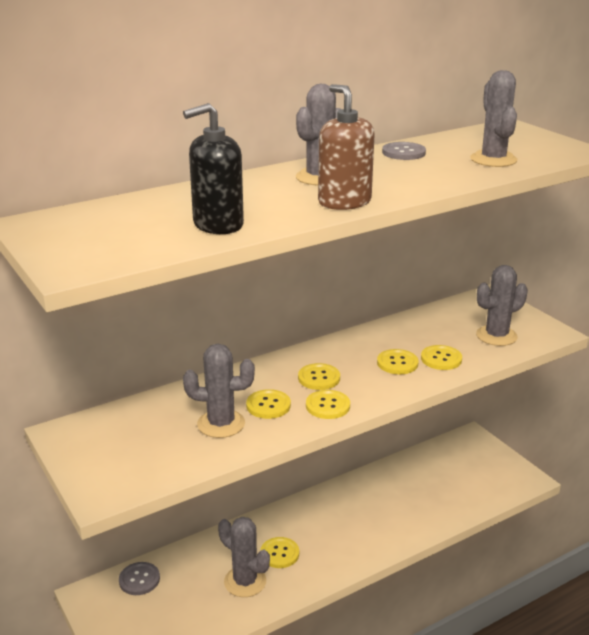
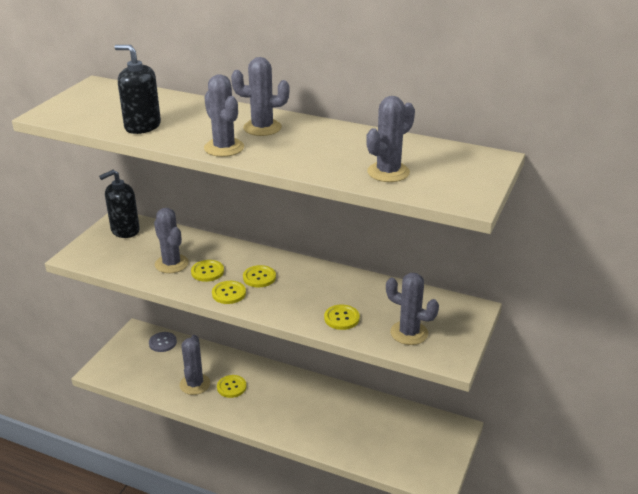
camera: 55 degrees right, 5 degrees up
(96, 434) = (125, 230): none -> black soap dispenser
(344, 202) = (224, 148): brown soap dispenser -> grey cactus
(397, 363) = (314, 301): yellow button -> none
(403, 153) = (356, 138): grey button -> none

